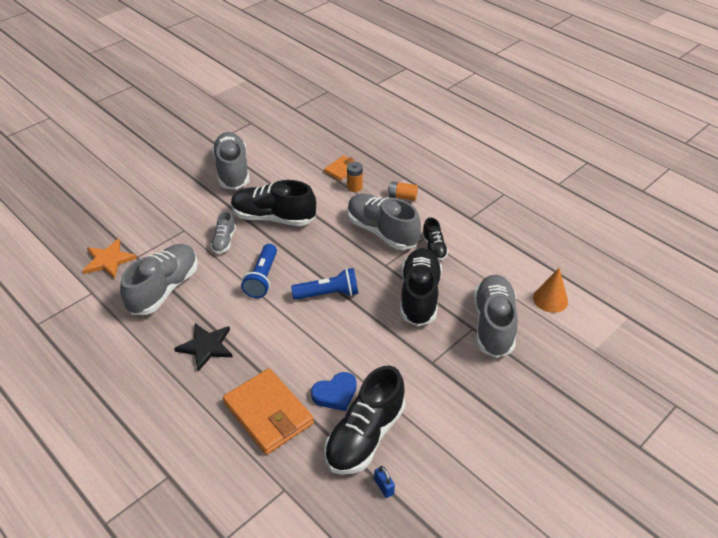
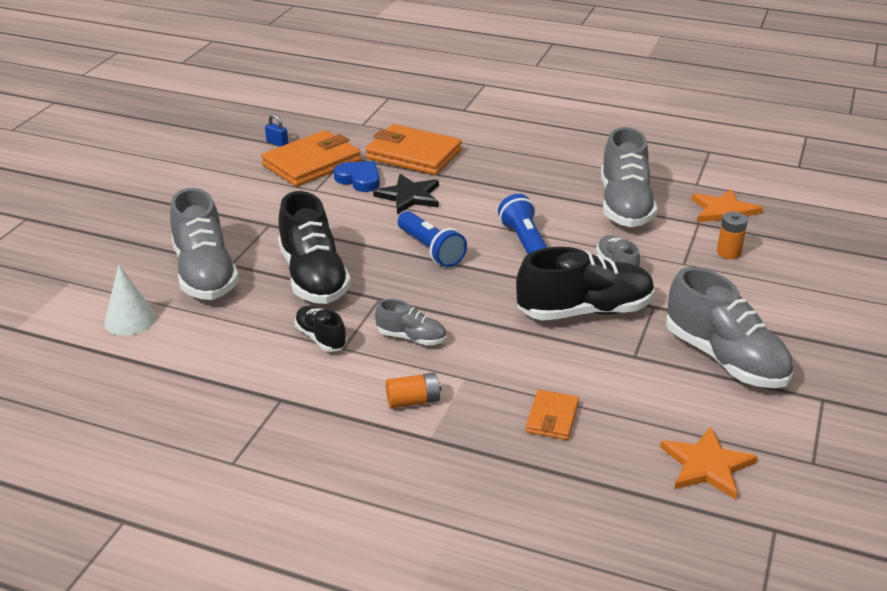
camera: 155 degrees right, 10 degrees down
(206, 347) = (521, 177): black star -> black star (409, 196)
(294, 133) = (707, 465): none -> orange star
(328, 294) = (431, 250): blue flashlight -> blue flashlight turned 90 degrees counterclockwise
(335, 394) = (359, 180): blue heart -> blue heart turned 90 degrees clockwise
(354, 187) = (505, 393): orange battery -> orange battery (728, 252)
(365, 436) = (311, 163): black shoe -> orange wallet
(382, 232) = (411, 338): grey shoe -> grey shoe, size x0.51
(550, 299) = (130, 320): orange cone -> white cone

